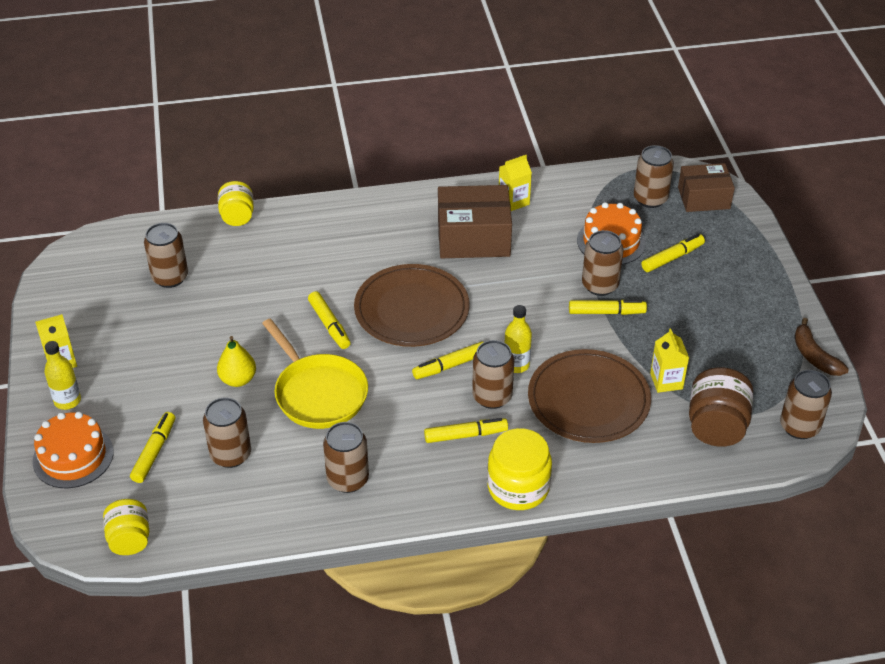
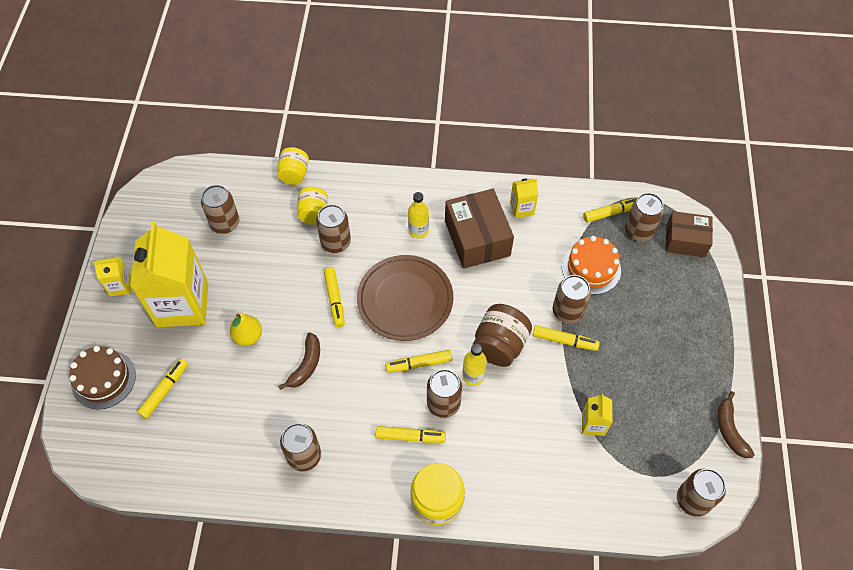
camera: 15 degrees right, 15 degrees up
(67, 401) = (114, 325): yellow bottle -> yellow bottle (418, 230)
(73, 456) = (103, 379): orange cake -> brown cake
(130, 539) = (123, 469): yellow jar -> yellow jar (313, 213)
(146, 364) = (182, 304): none -> yellow carton
(231, 454) = (221, 408): brown can -> brown can (336, 242)
(318, 393) = (306, 365): yellow pan -> brown banana
(473, 237) = (477, 238): brown box -> brown box turned 60 degrees clockwise
(588, 400) = (522, 426): brown plate -> none
(672, 258) = (638, 297): yellow marker -> yellow marker (611, 213)
(716, 426) = (621, 481): brown jar -> brown jar (499, 345)

